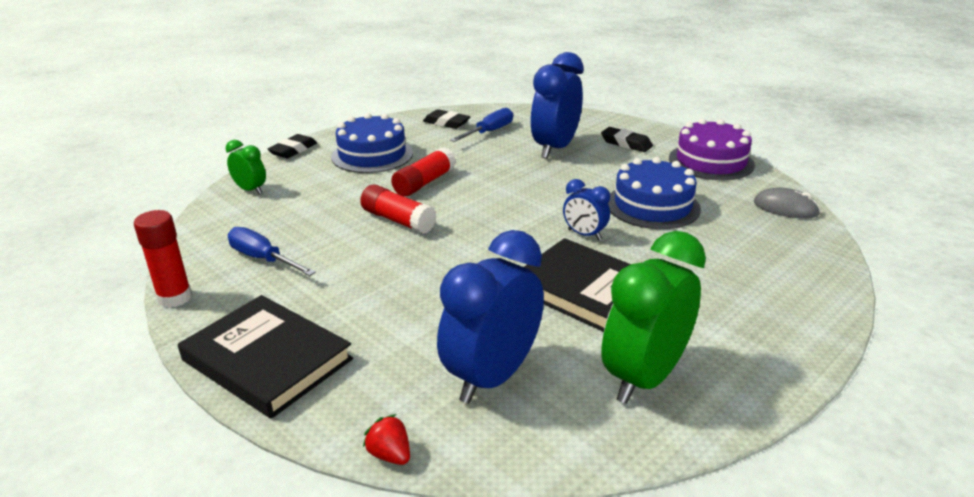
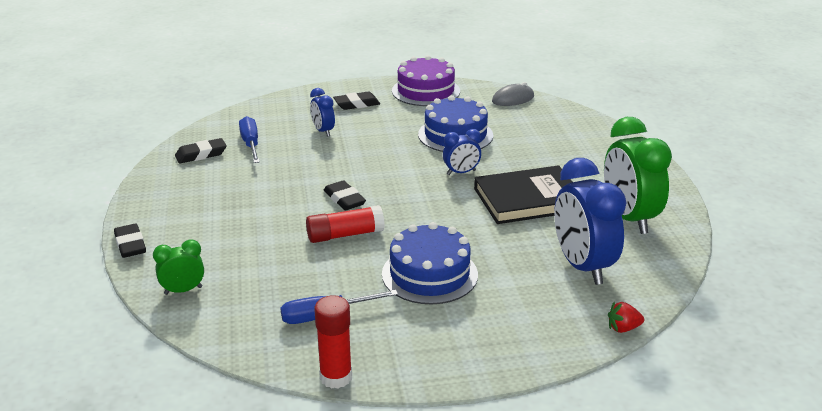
camera: 55 degrees left, 0 degrees up
(267, 359) = (477, 350): black book -> none
(372, 155) = (208, 209): blue cake -> blue cake (429, 274)
(424, 183) = (298, 203): red glue stick -> none
(455, 199) = (344, 199): none -> black eraser
(555, 148) = (323, 131): blue clock -> blue clock, size x0.50

